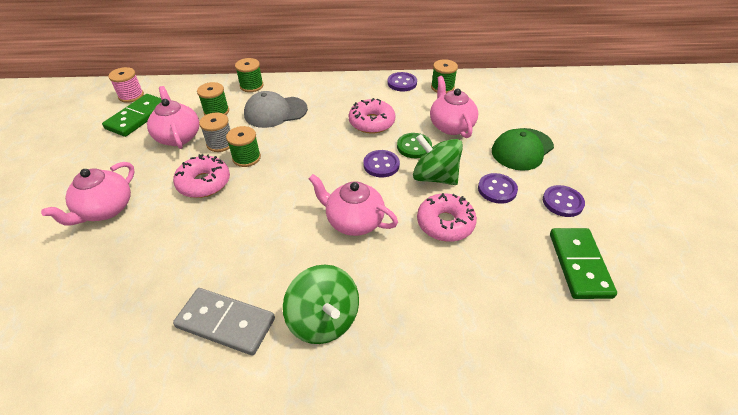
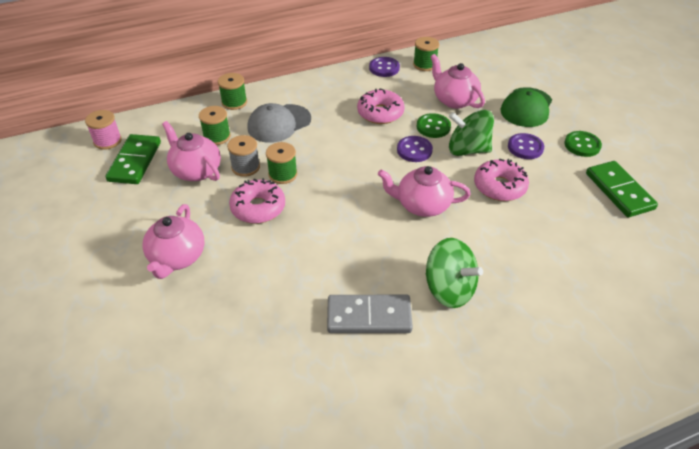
camera: 20 degrees left, 0 degrees up
(562, 202) = (582, 145): purple button -> green button

